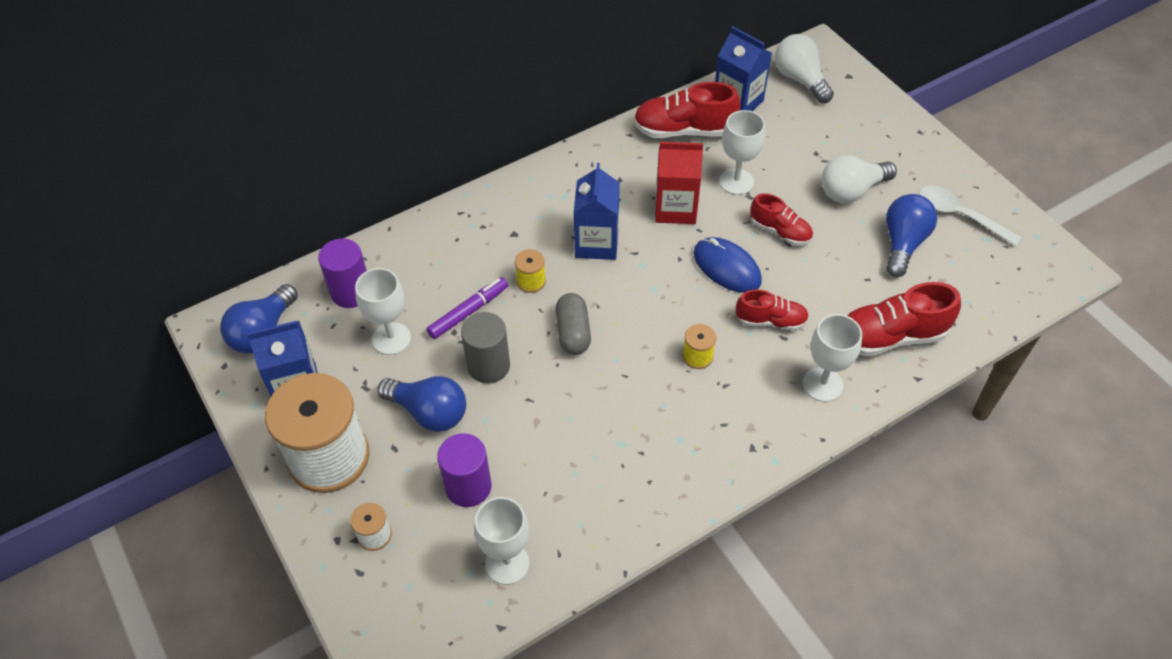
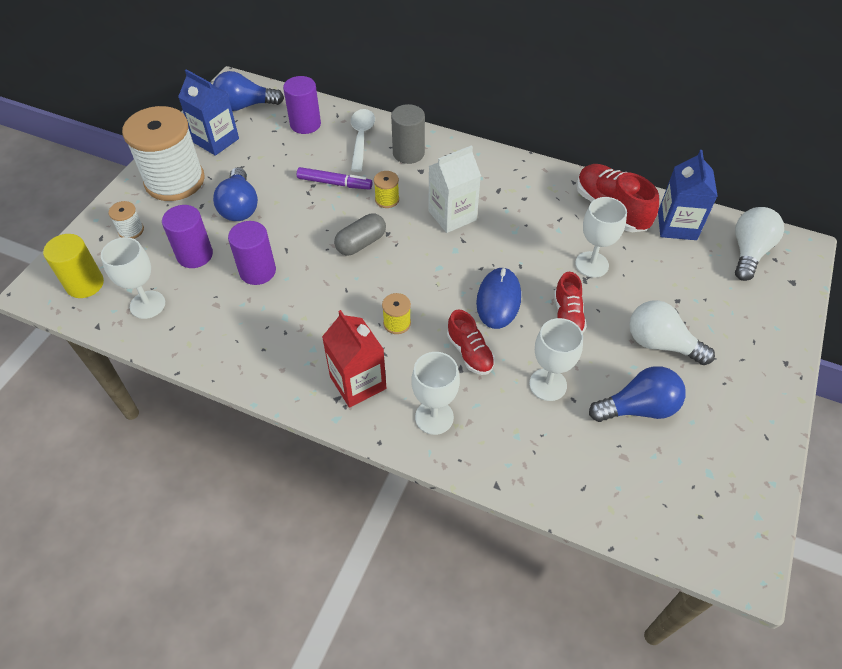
camera: 55 degrees right, 0 degrees up
(391, 339) = (284, 160): white goblet -> white goblet (548, 384)
(424, 616) = (85, 284): none -> yellow cylinder
(488, 366) = (298, 215): grey cylinder -> grey cylinder (408, 153)
(540, 439) = (257, 271): none -> purple cylinder
(596, 243) = (452, 215): blue carton -> white carton
(675, 208) = (527, 242): red carton -> red carton (358, 382)
(890, 337) = (525, 444): red shoe -> none
(959, 215) = (716, 438): white spoon -> white spoon (361, 138)

